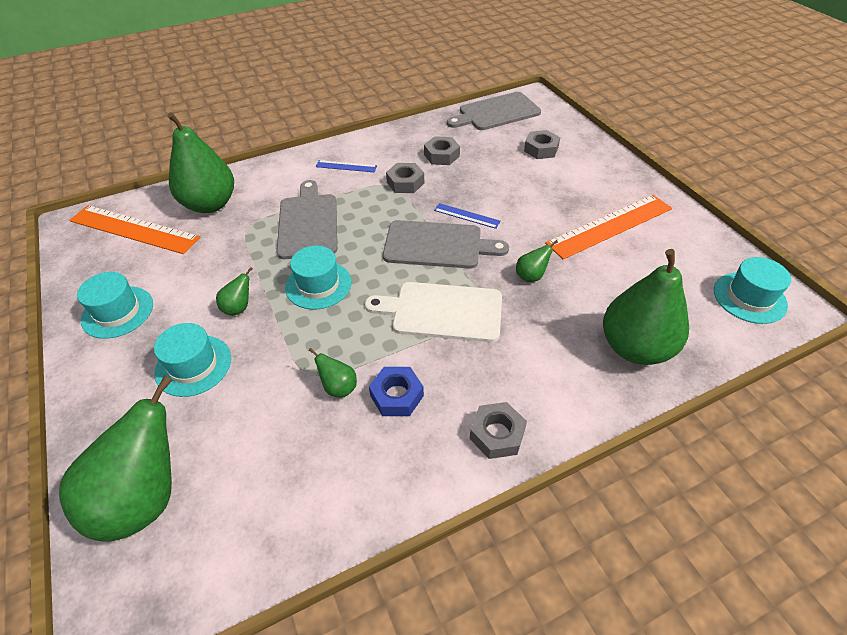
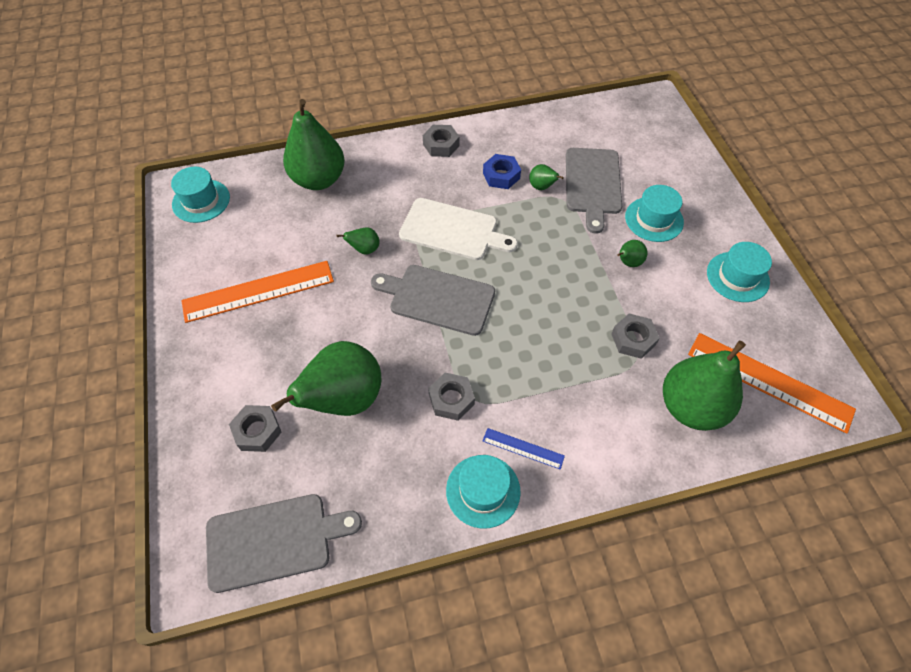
camera: 170 degrees left, 10 degrees up
(145, 498) = (660, 146): green pear -> green pear (344, 399)
(308, 223) = (570, 353): grey cutting board -> grey cutting board (592, 184)
(318, 285) = (558, 273): turquoise hat -> turquoise hat (483, 491)
(441, 155) = (392, 445): grey nut -> grey nut (633, 339)
(466, 216) = (396, 332): blue ruler -> none

